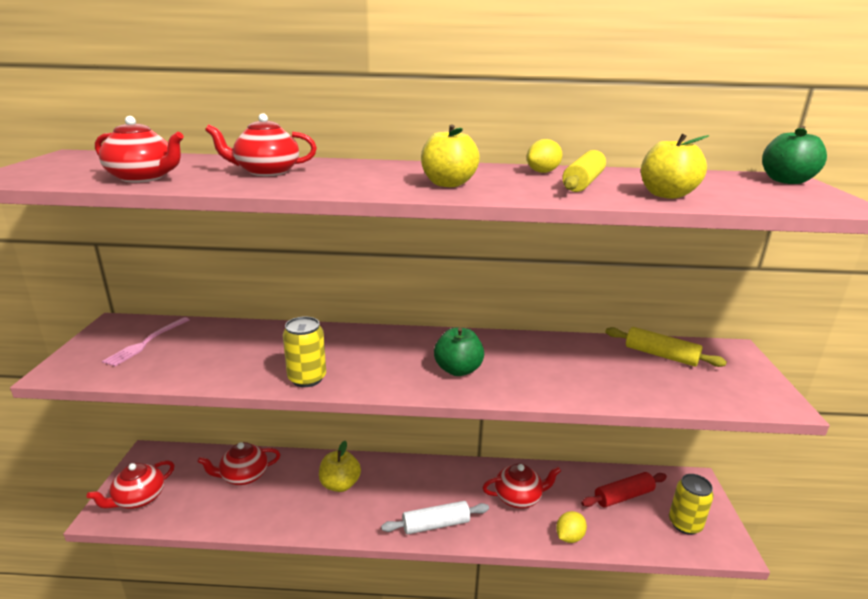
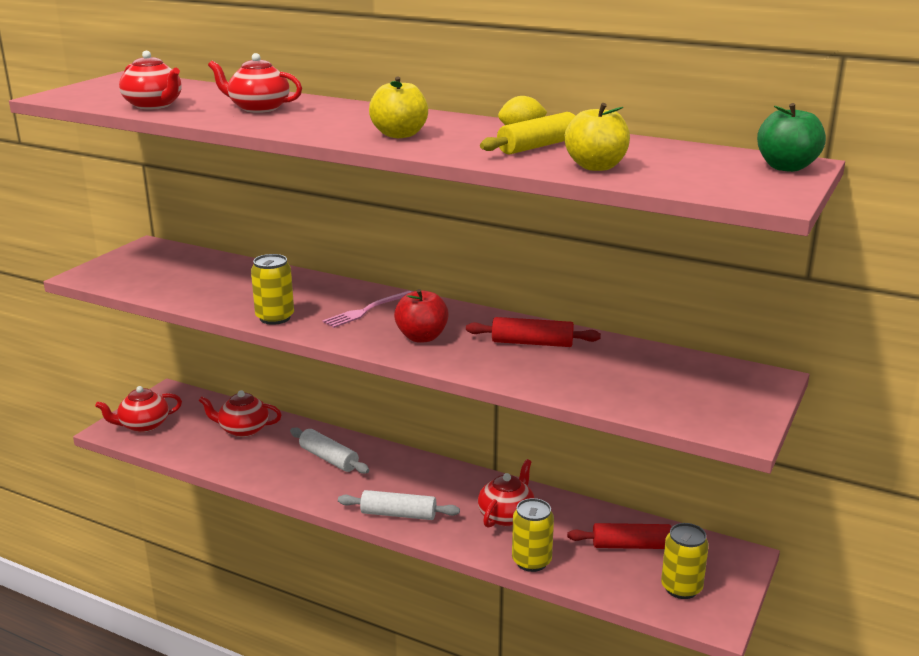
camera: 25 degrees right, 0 degrees up
(146, 342) = (163, 265): pink fork -> pink fork (367, 310)
(340, 484) = (329, 458): yellow apple -> white rolling pin
(458, 370) = (422, 337): green apple -> red apple
(519, 497) = (506, 515): red teapot -> red teapot turned 75 degrees counterclockwise
(548, 355) = (532, 343): none -> red rolling pin
(569, 537) = (531, 561): yellow lemon -> yellow can
(661, 355) = (664, 366): yellow rolling pin -> none

